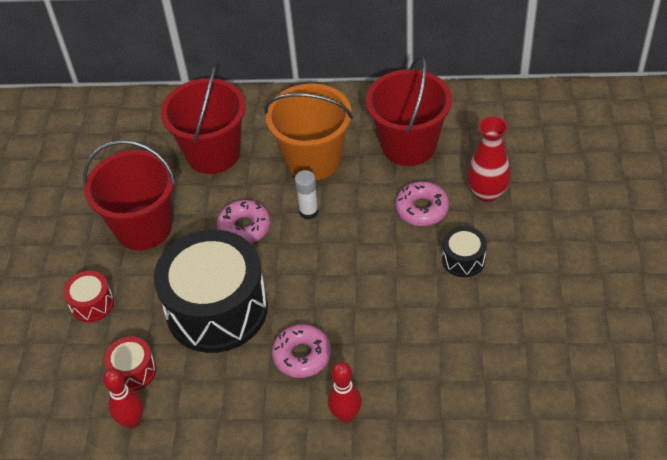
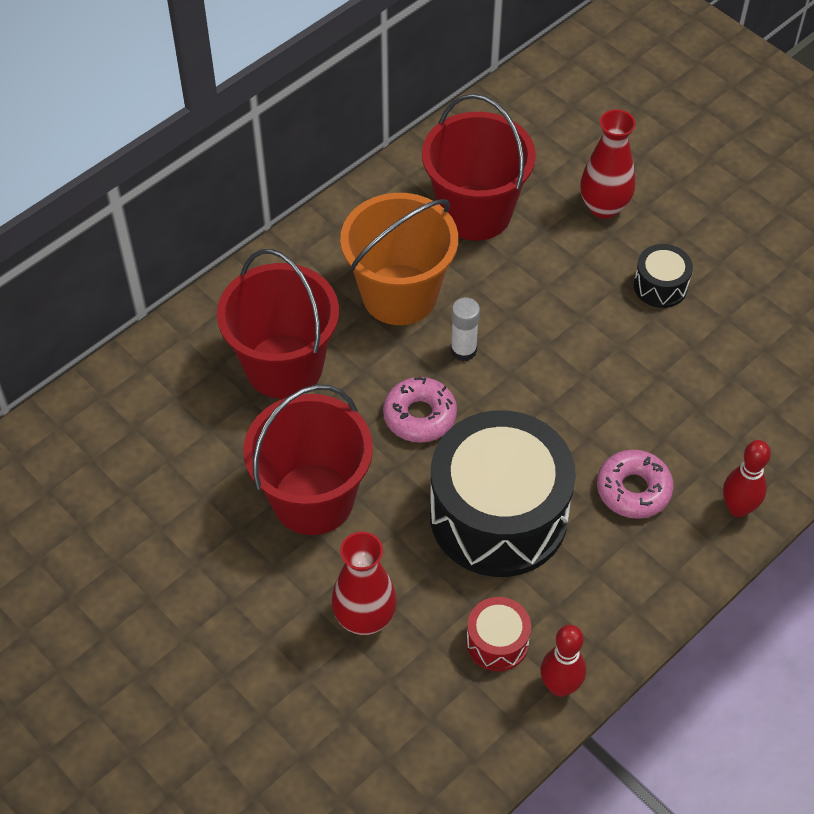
camera: 50 degrees left, 5 degrees up
(92, 304) = (365, 618): red drum -> red vase
(422, 209) = (565, 266): pink donut -> none

